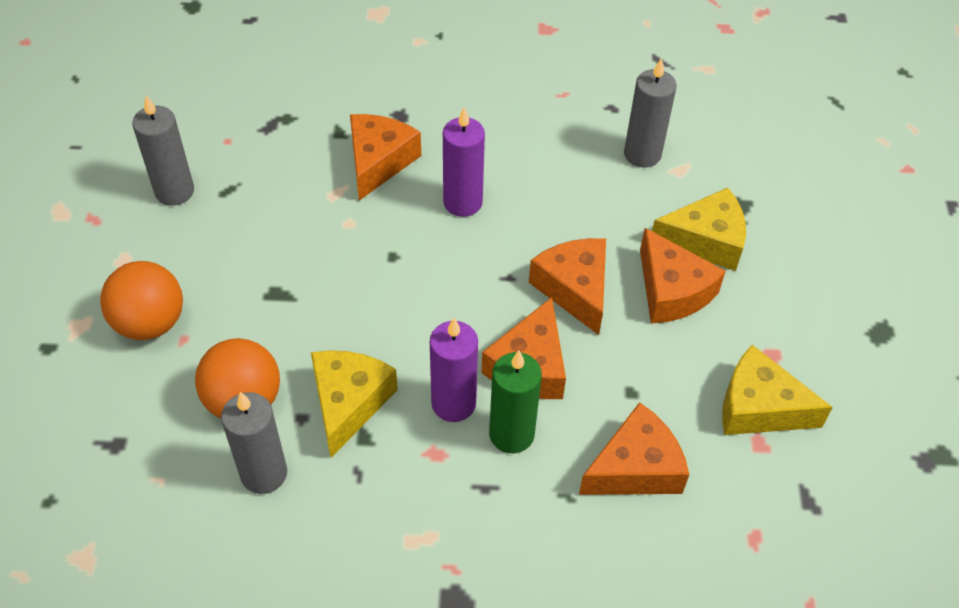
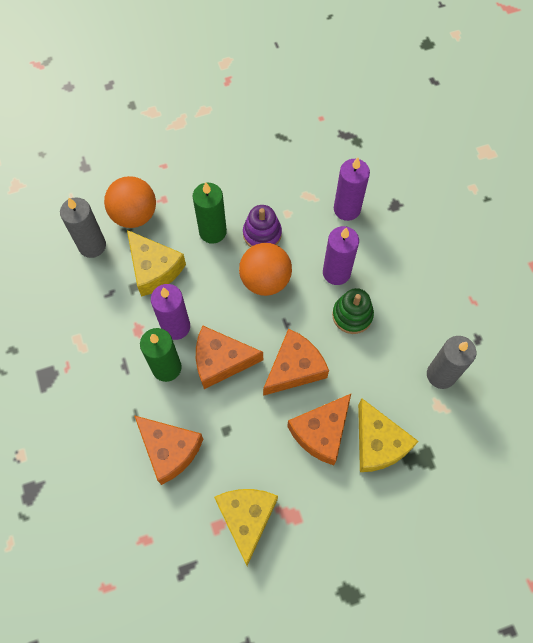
camera: 70 degrees right, 15 degrees up
(150, 323) = (167, 144): orange ball -> orange ball (265, 280)
(174, 191) = (267, 110): grey candle -> none
(328, 313) = (212, 231): none -> green candle
(349, 402) = (154, 269): yellow cheese -> yellow cheese turned 60 degrees clockwise
(364, 259) = (262, 234): none -> purple stacking toy
(379, 161) = (347, 209): orange cheese -> purple candle
(529, 207) = (352, 315): none -> green stacking toy

